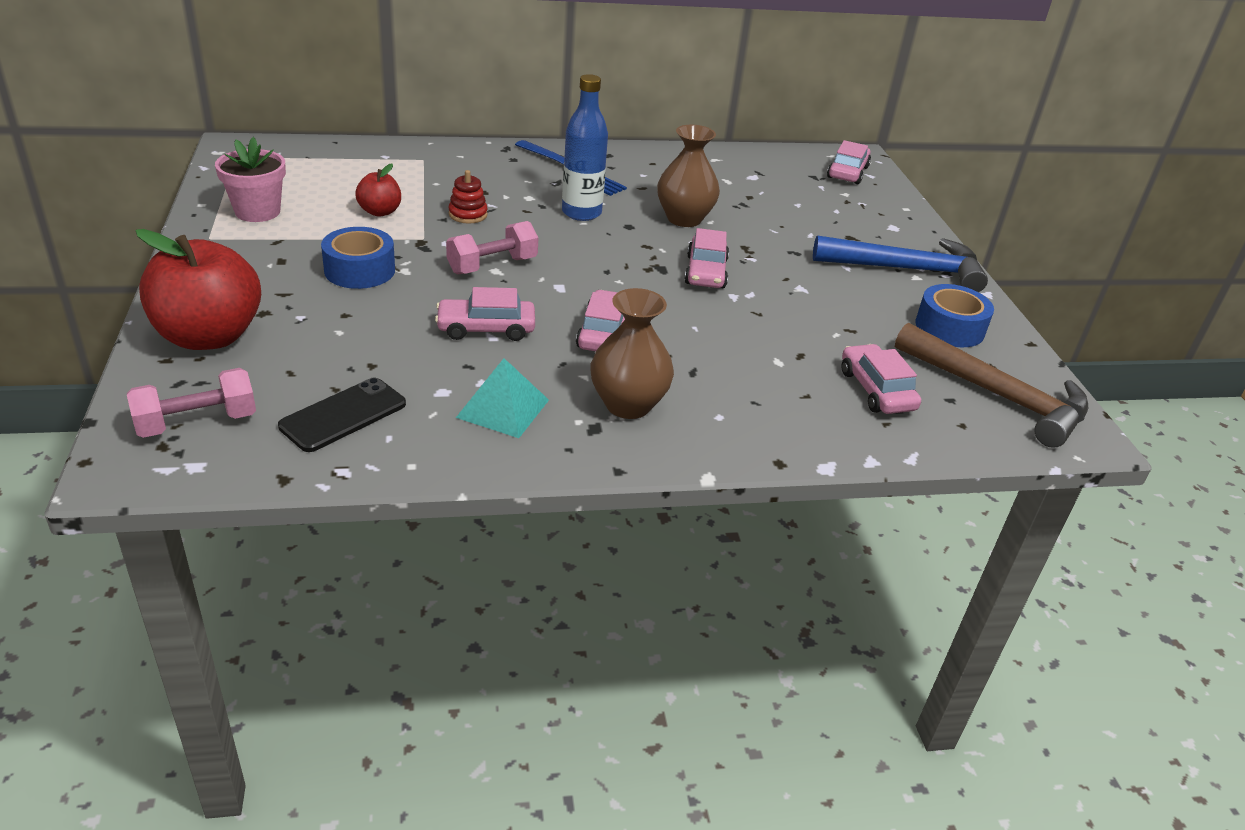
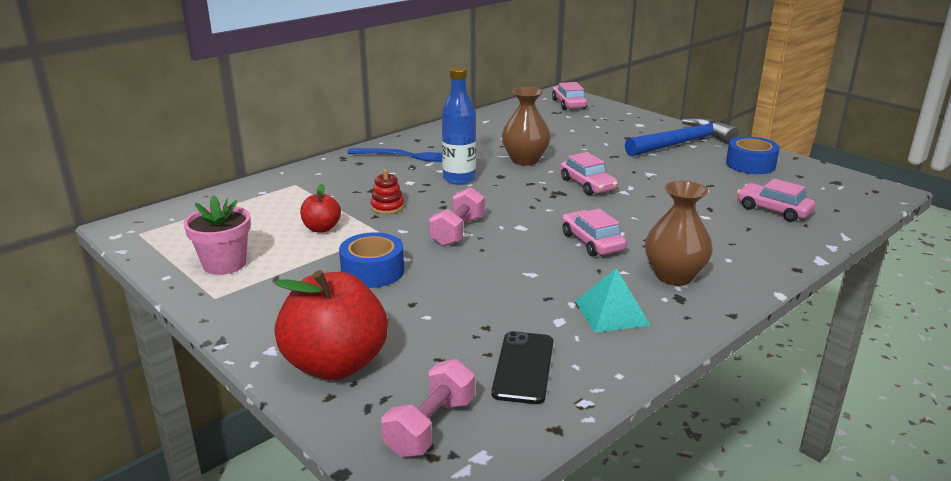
camera: 30 degrees left, 10 degrees down
(486, 328) = (519, 270): pink car -> none
(998, 396) = (826, 188): brown hammer -> none

